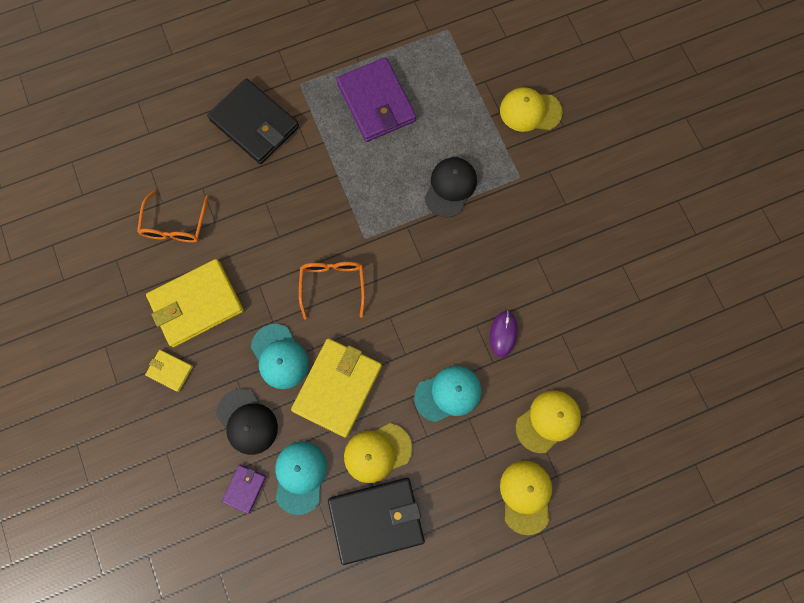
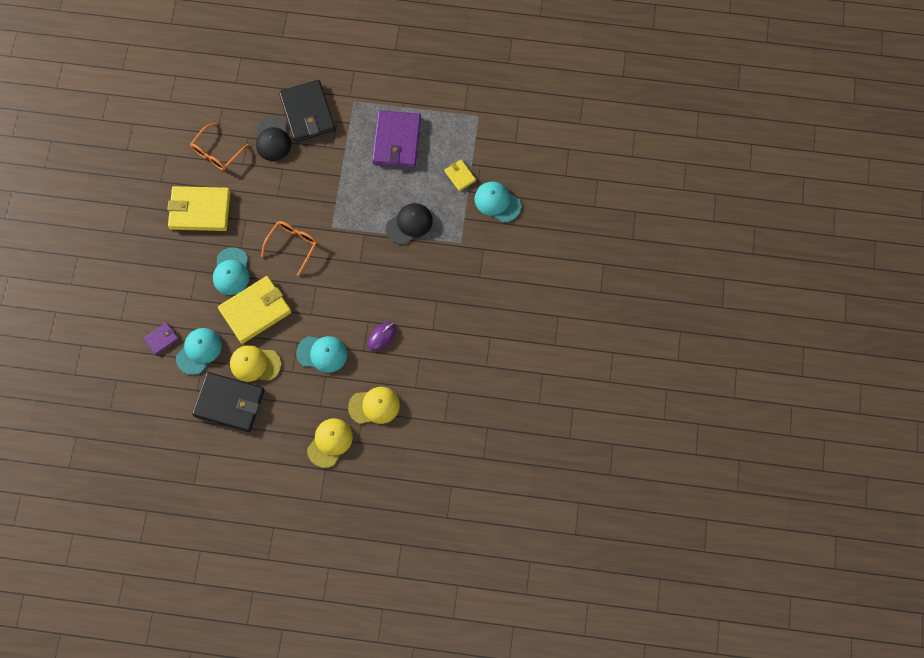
camera: 30 degrees right, 5 degrees down
(170, 370) = (159, 242): yellow wallet -> yellow wallet (460, 176)
(247, 421) = (187, 300): black cap -> black cap (273, 139)
(530, 111) = (497, 202): yellow cap -> turquoise cap

